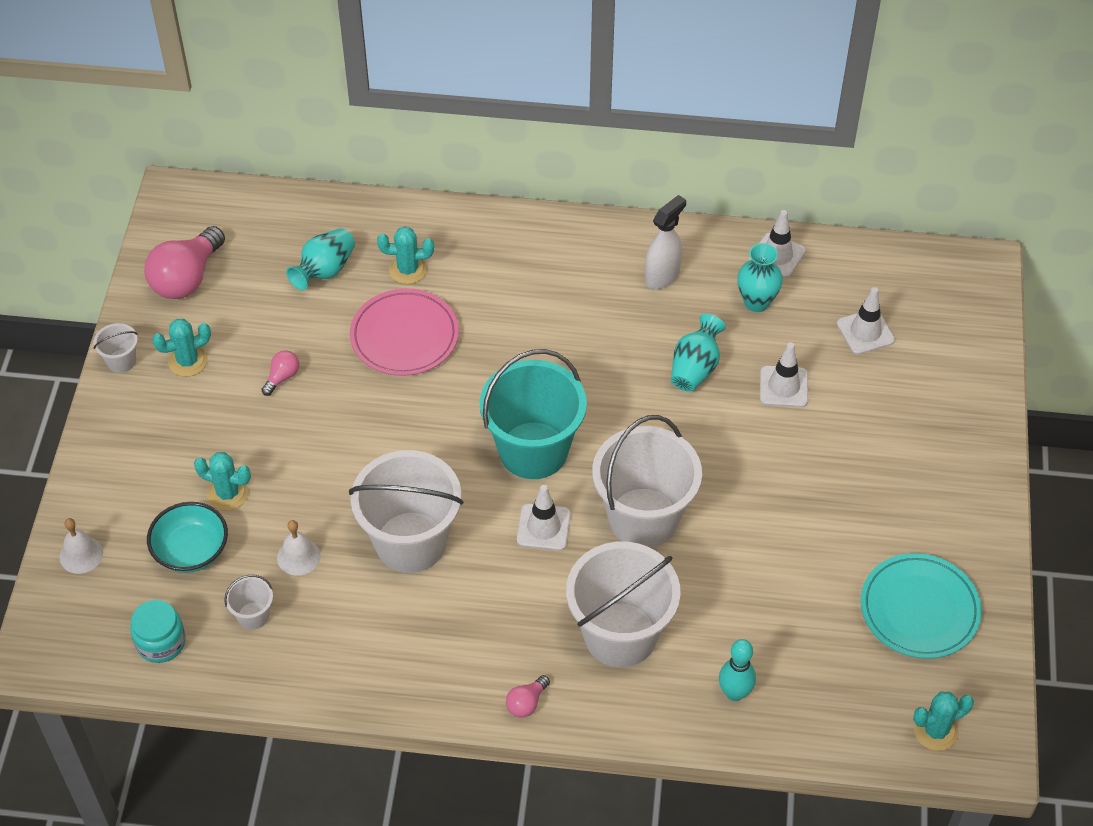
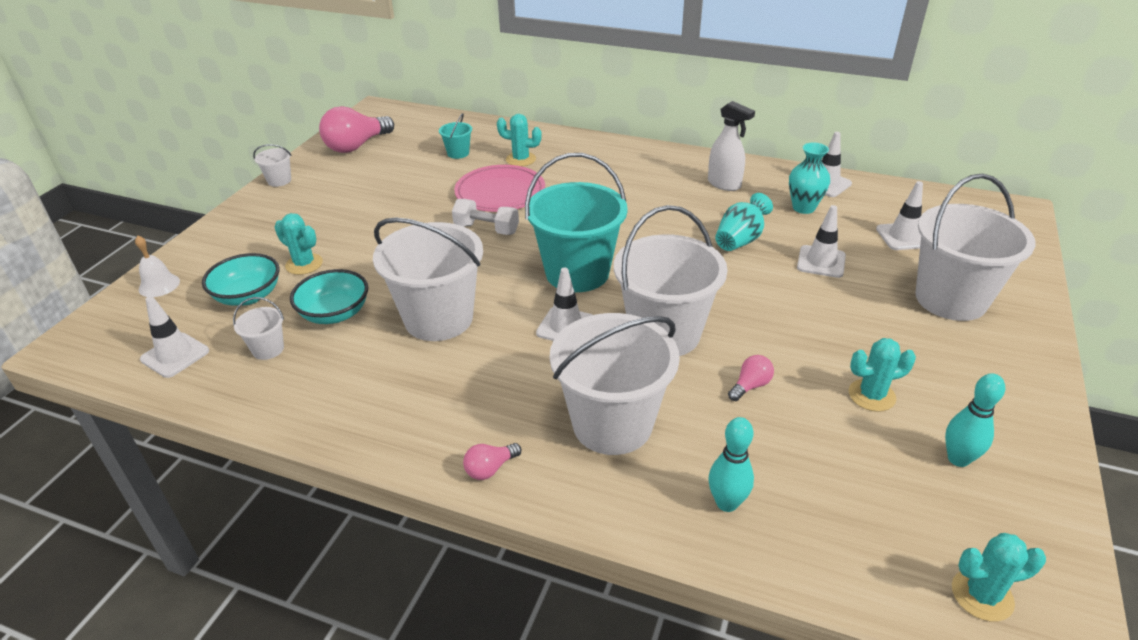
camera: 15 degrees right, 15 degrees down
(161, 642) = (175, 355): turquoise jar -> white traffic cone
(188, 361) = (327, 186): turquoise cactus -> turquoise cactus (871, 395)
(282, 377) = (392, 203): pink light bulb -> pink light bulb (750, 386)
(298, 556) = (335, 314): white bell -> turquoise bowl
(324, 271) = (458, 153): turquoise vase -> turquoise bucket
(411, 401) = (486, 229): none -> white dumbbell
(662, 276) = (724, 184): white spray bottle -> white spray bottle turned 75 degrees clockwise
(914, 418) = (950, 299): none -> white bucket
(919, 609) = (958, 459): turquoise plate -> turquoise bowling pin

